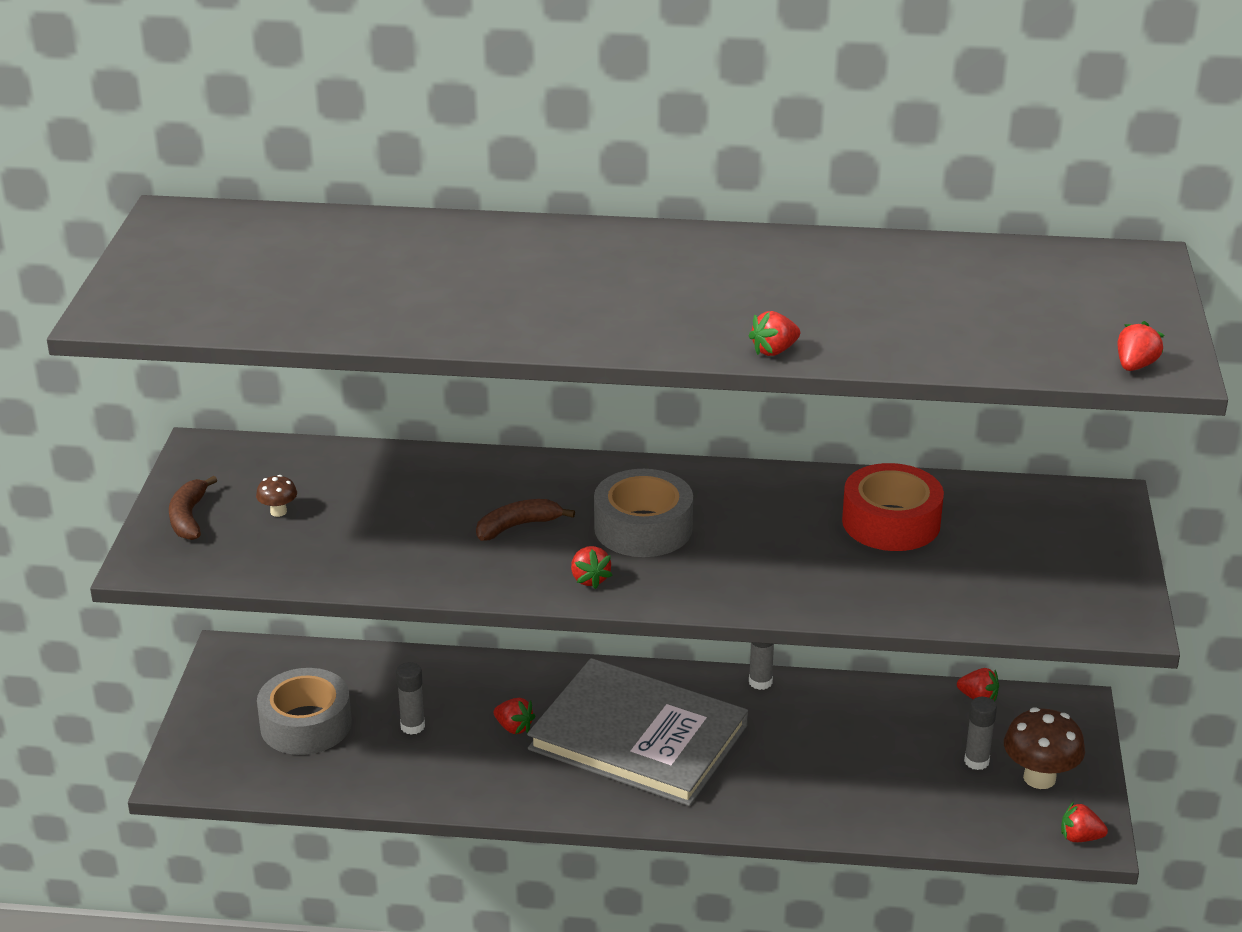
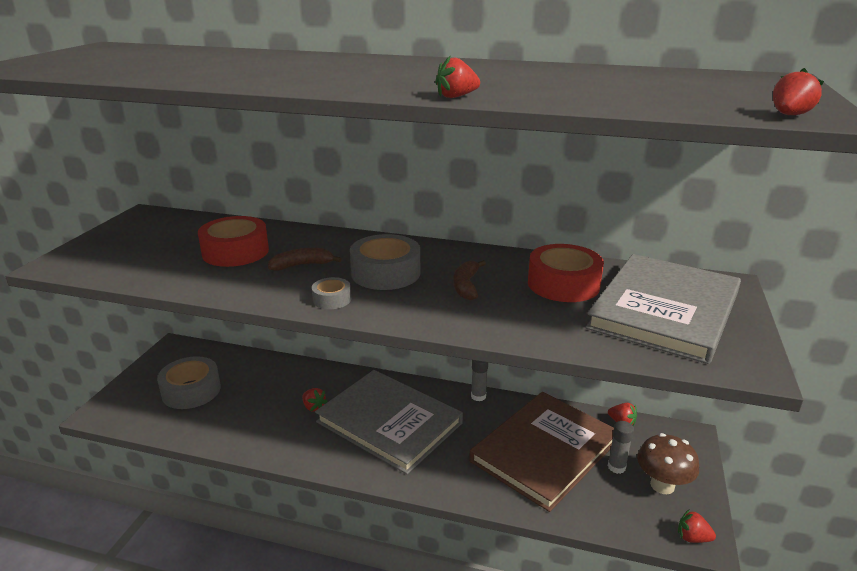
camera: 10 degrees right, 5 degrees down
(189, 517) = (102, 244): brown banana -> brown banana (466, 286)
(278, 512) = (158, 246): brown mushroom -> none
(404, 511) = (235, 252): none -> red tape
(412, 726) = (253, 399): grey glue stick -> none
(589, 579) = (332, 299): red strawberry -> grey tape
(874, 752) = (544, 451): none -> brown book
(1025, 550) = (664, 310): none -> grey book

